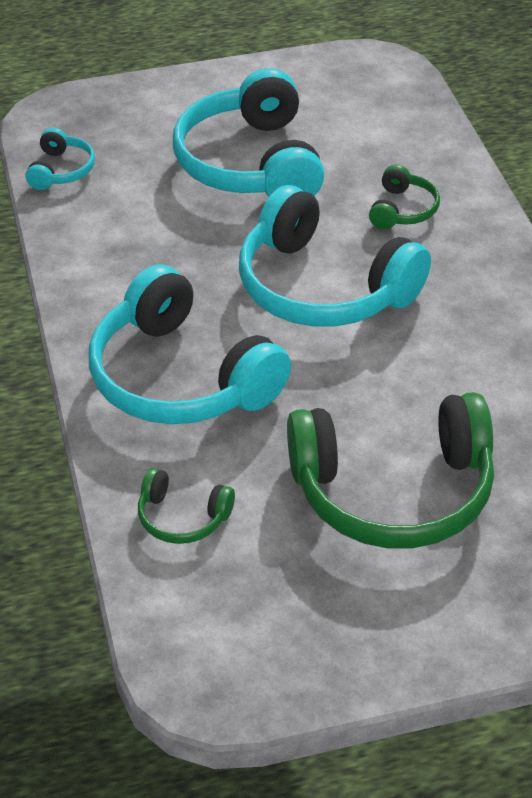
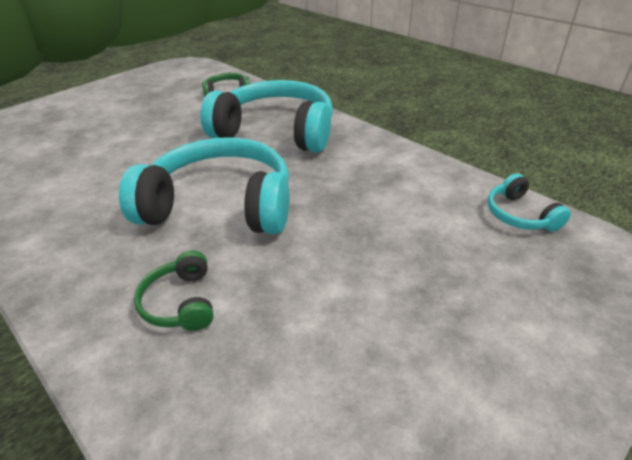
camera: 150 degrees right, 5 degrees down
(251, 163) = (374, 293): turquoise headphones -> none
(393, 491) = (123, 126): green headphones -> none

